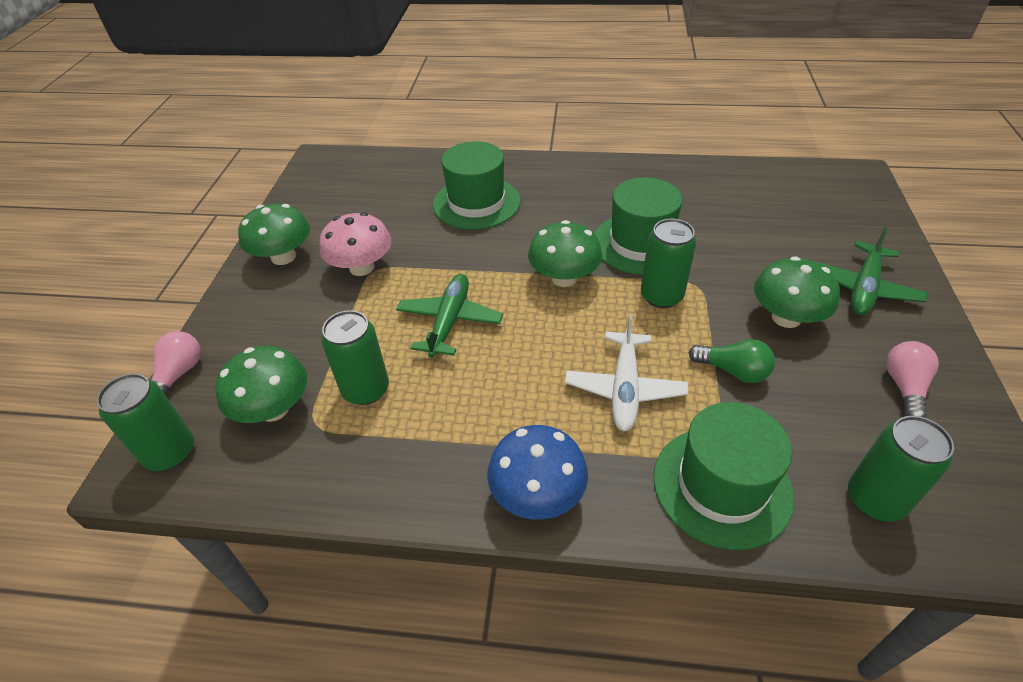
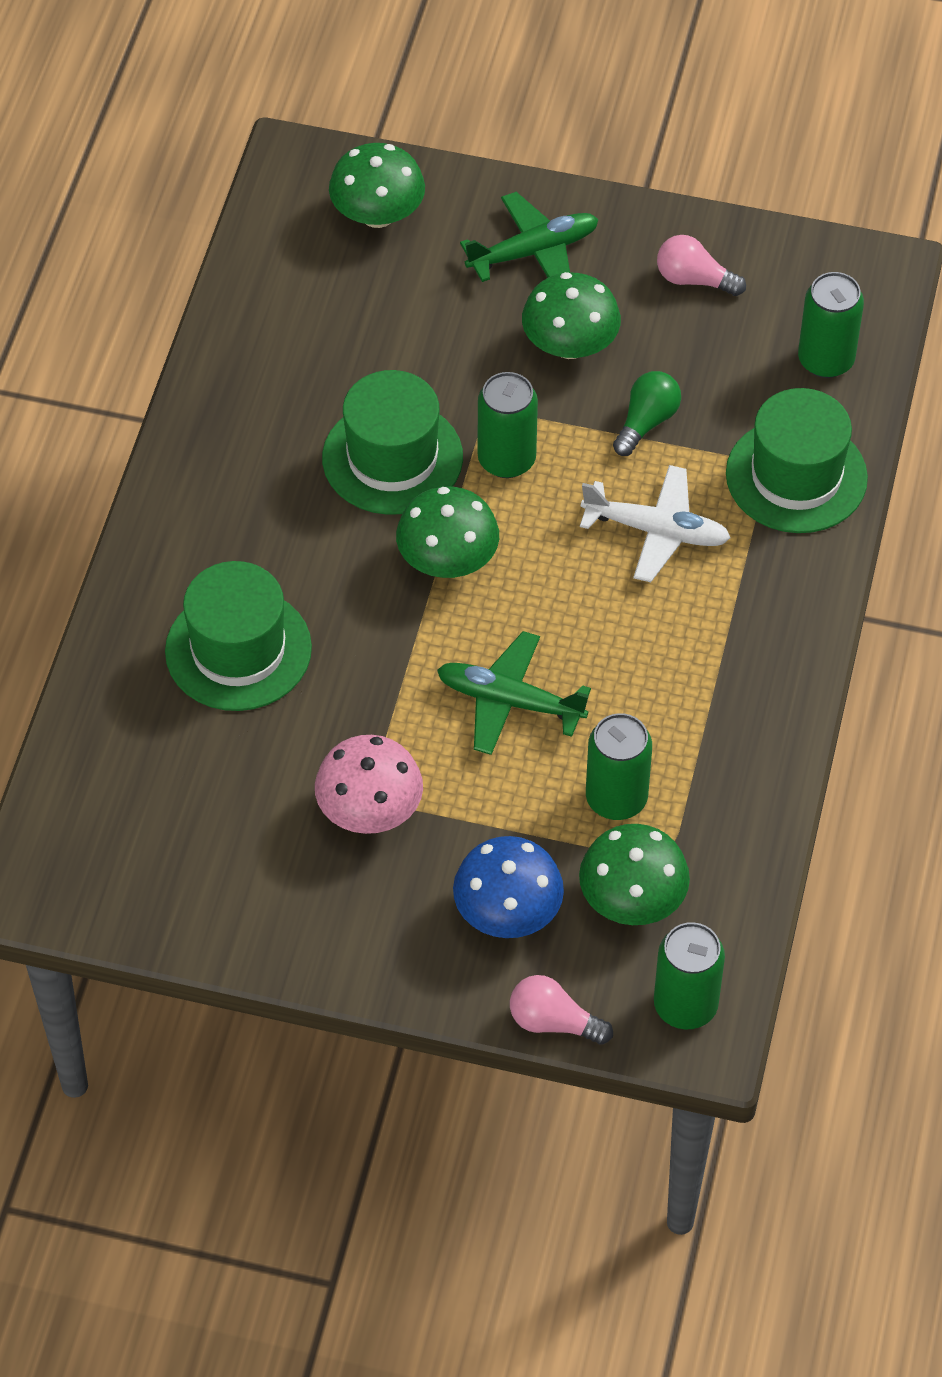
camera: 85 degrees left, 10 degrees up
(283, 257) = (319, 920): green mushroom -> green mushroom (377, 214)
(537, 494) = (787, 635): blue mushroom -> blue mushroom (508, 912)
(864, 288) = (534, 252): green plane -> green plane turned 60 degrees counterclockwise

